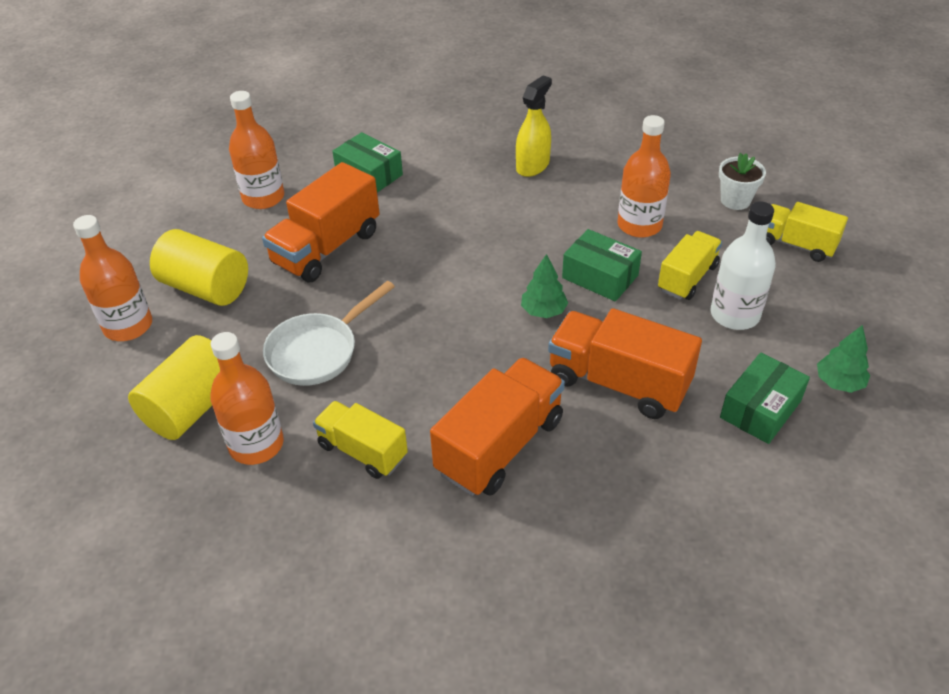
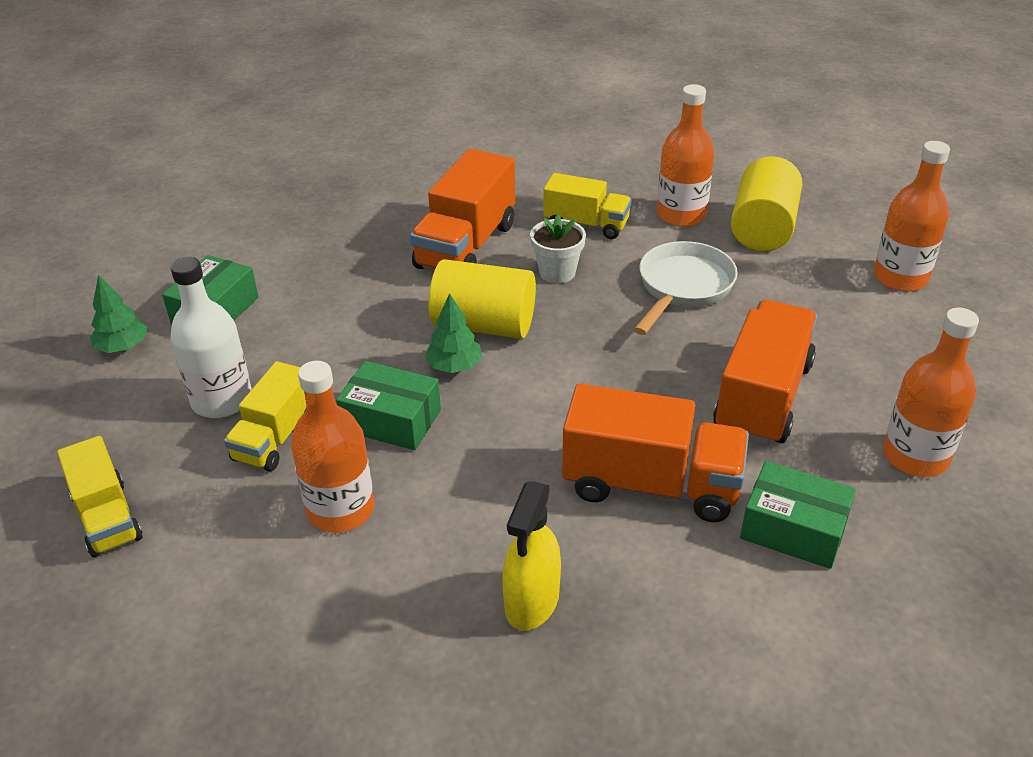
camera: 165 degrees right, 5 degrees down
(205, 287) = (862, 326): yellow cylinder -> yellow cylinder (484, 325)
(618, 383) = (360, 310): orange truck -> orange truck (651, 484)
(735, 200) = (181, 587): white flower pot -> white flower pot (557, 272)
(796, 244) = (107, 517): yellow truck -> yellow truck turned 45 degrees clockwise

